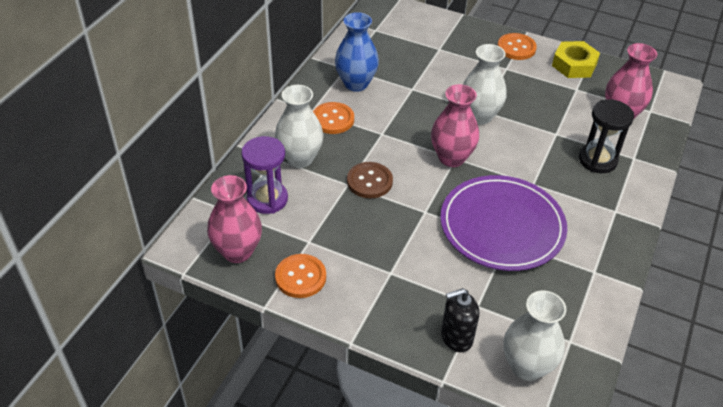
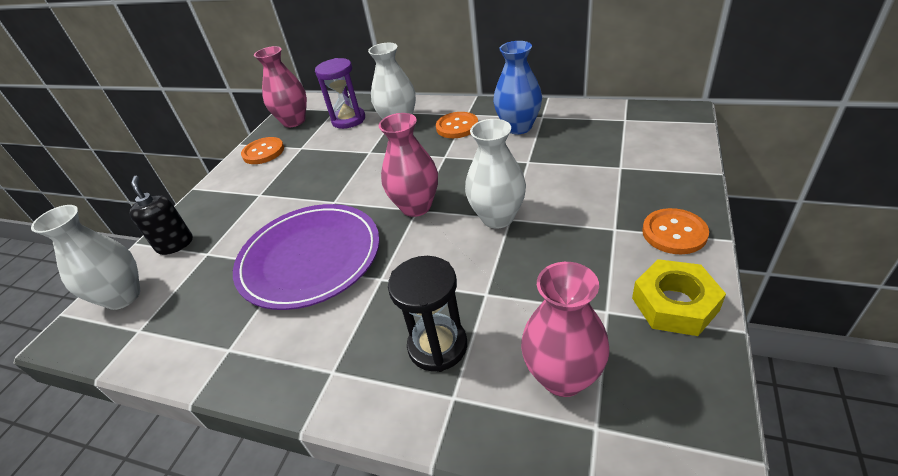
camera: 90 degrees right, 5 degrees down
(369, 181) = (373, 162): brown button -> none

